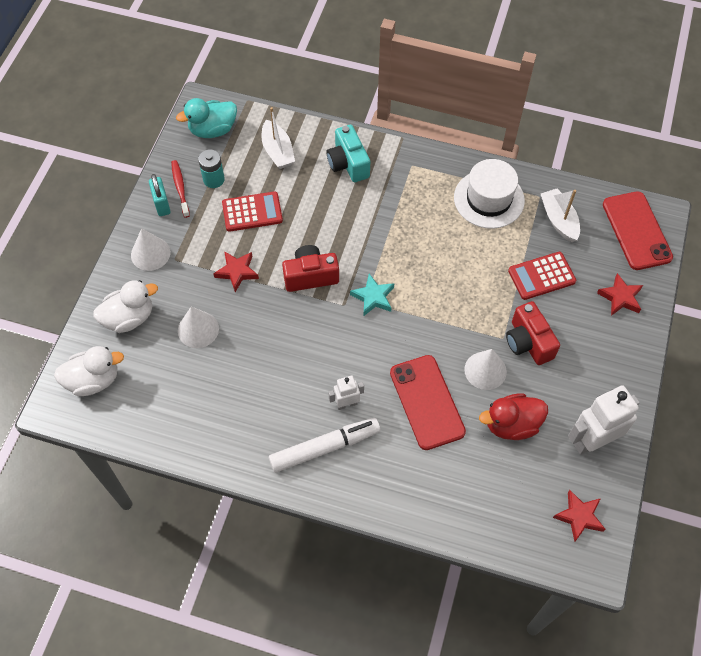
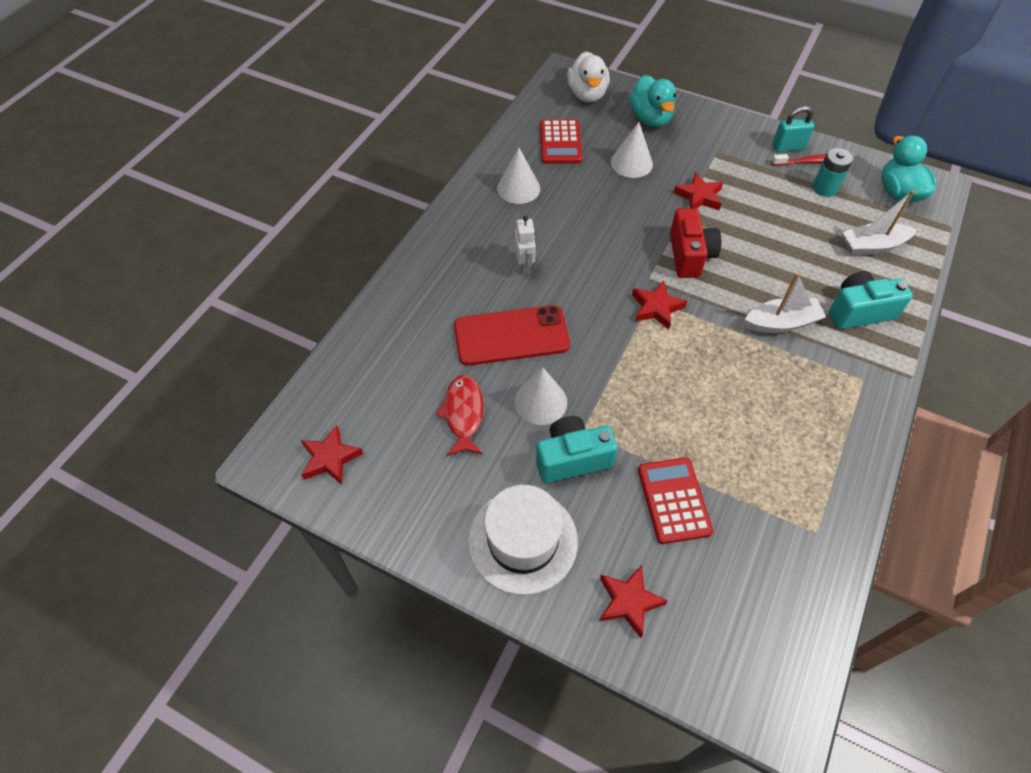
camera: 100 degrees right, 5 degrees down
(129, 318) = (650, 118): white duck -> turquoise duck
(150, 253) = (725, 136): white cone -> white cone (518, 188)
(252, 212) = (779, 215): red calculator -> red calculator (560, 142)
(325, 448) = (479, 242): white marker -> none
(373, 297) = (656, 308): turquoise star -> red star
(489, 199) = (808, 462): white hat -> white hat (522, 540)
(511, 424) = (463, 414): red duck -> red fish
(528, 342) = (572, 458): red camera -> turquoise camera
(559, 220) = (772, 549): white boat -> white boat (781, 323)
(592, 440) = (419, 499): white robot -> none
(636, 231) = (752, 667): red phone -> none

